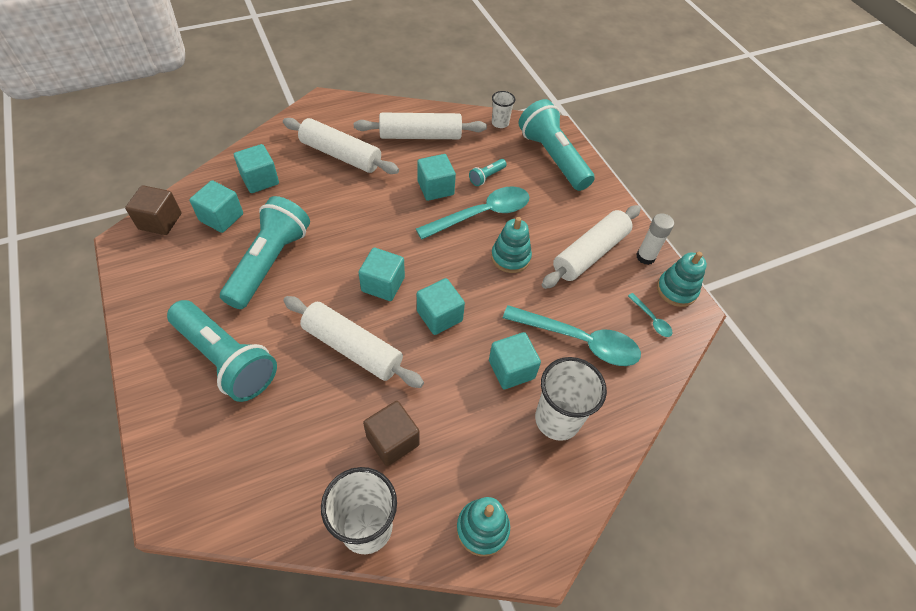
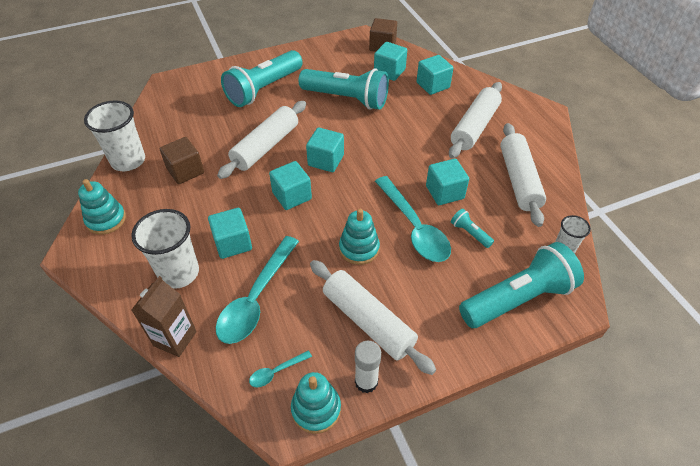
camera: 95 degrees right, 5 degrees down
(636, 409) = (175, 338): none -> brown carton

